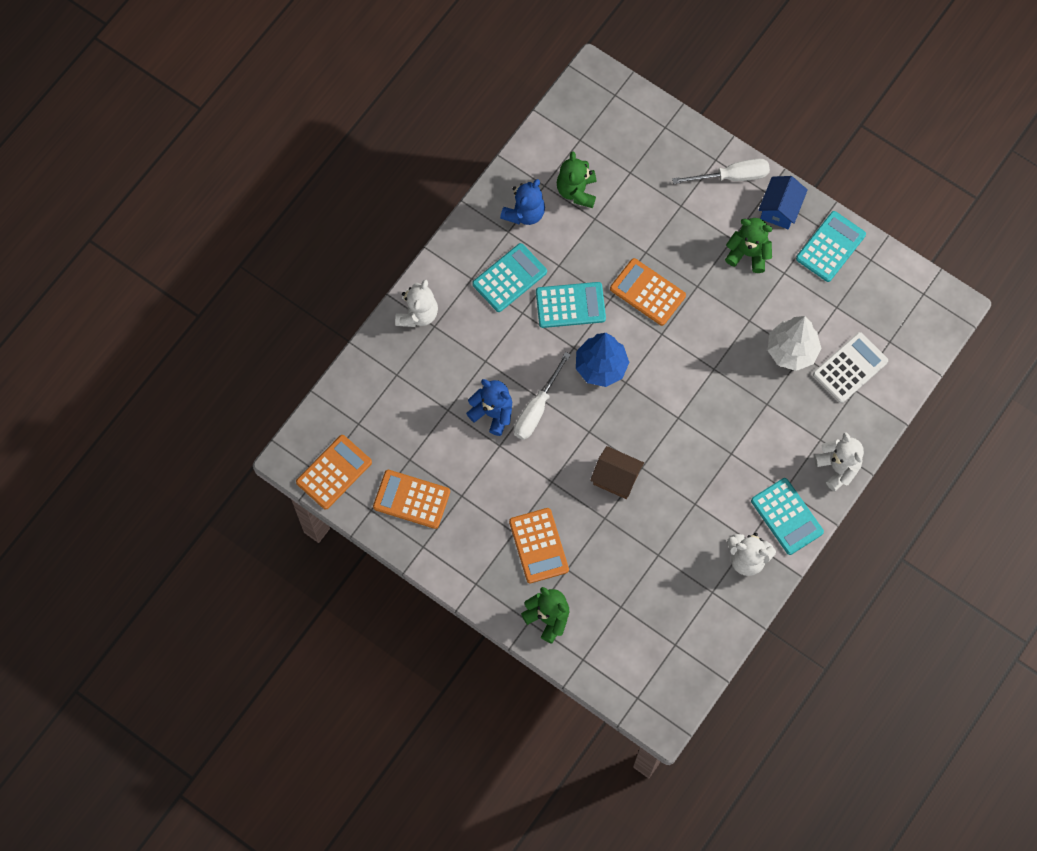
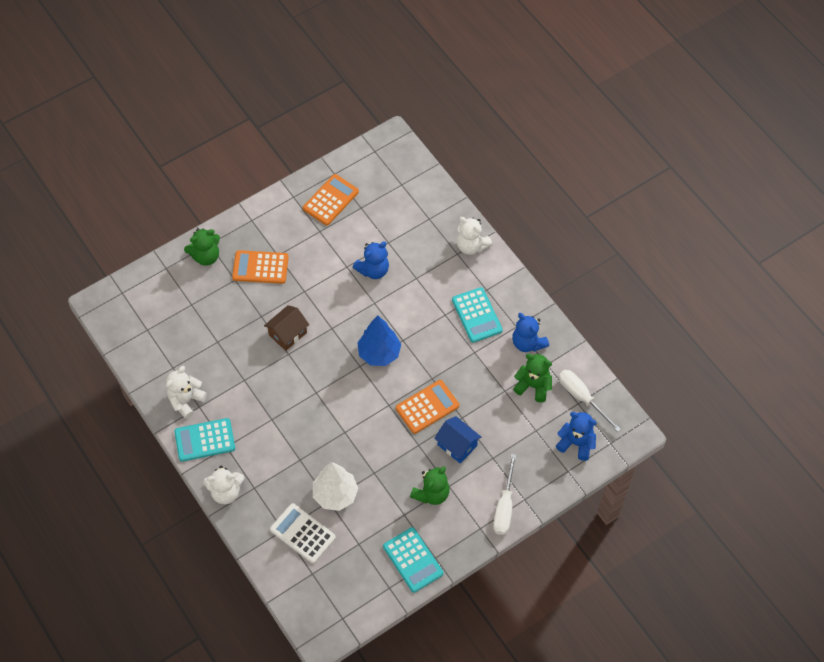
camera: 110 degrees right, 10 degrees down
(334, 472) = (371, 160): orange calculator -> none
(537, 408) = (364, 299): white screwdriver -> white screwdriver (581, 397)
(570, 305) = (438, 349): turquoise calculator -> none
(629, 128) = (576, 443): none -> blue teddy bear
(780, 209) = (461, 533): blue house -> blue house (457, 445)
(850, 368) = (302, 533): white calculator -> white calculator turned 150 degrees clockwise

